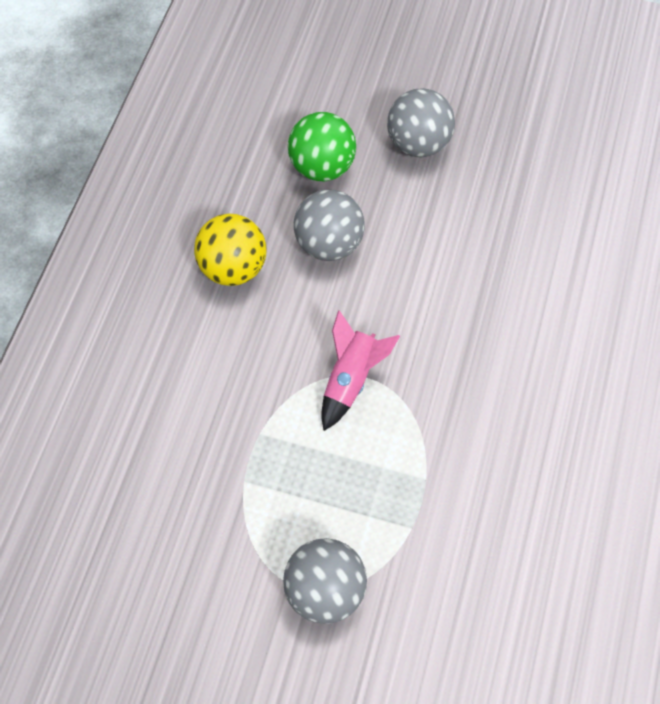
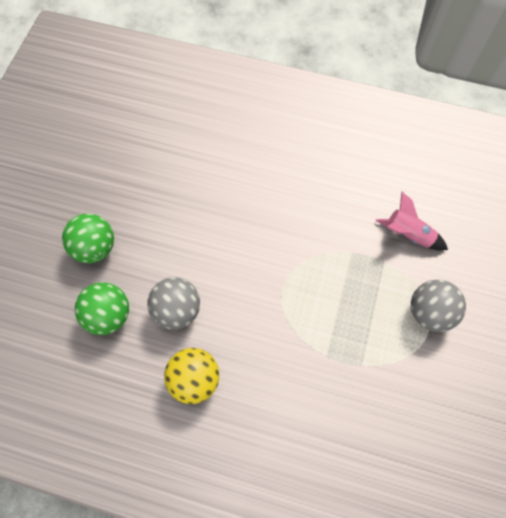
camera: 90 degrees left, 5 degrees up
(351, 379) = (284, 296): pink rocket -> pink rocket (408, 234)
(418, 144) = (95, 248): grey ball -> green ball

